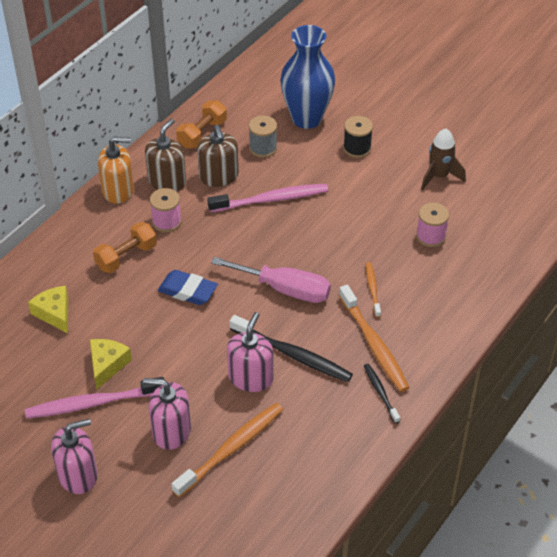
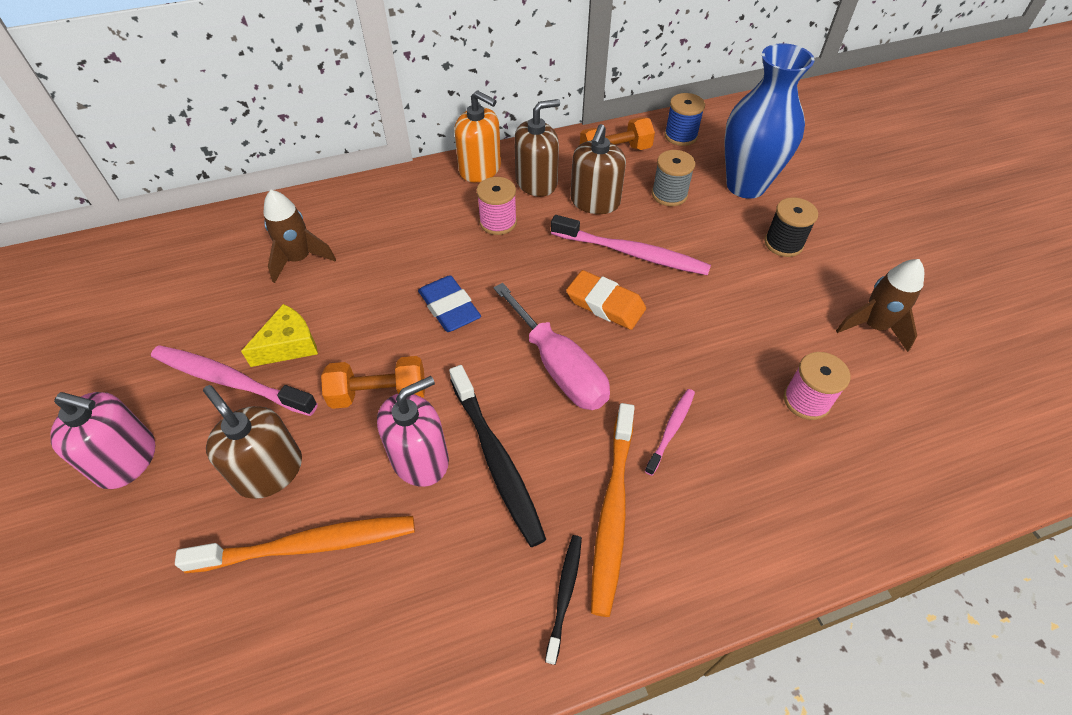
camera: 35 degrees right, 5 degrees up
(54, 313) = (299, 259): yellow cheese -> brown rocket
(126, 257) = (423, 238): orange dumbbell -> orange dumbbell (379, 394)
(171, 431) = (269, 471): pink soap dispenser -> brown soap dispenser
(236, 100) = (680, 136): none -> blue spool
(281, 239) = (605, 304): none -> orange eraser
(372, 289) = (671, 430): orange toothbrush -> pink toothbrush

